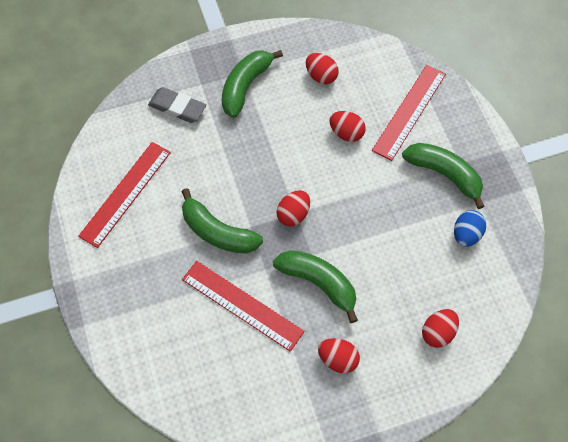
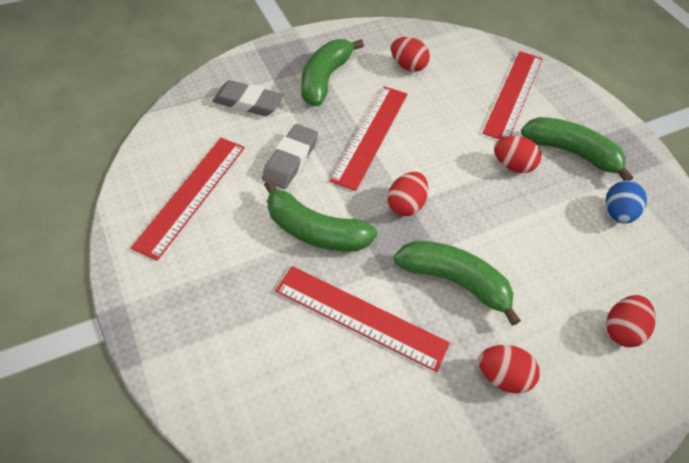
camera: 10 degrees left, 10 degrees down
(206, 166) = (290, 160): none -> grey eraser
(276, 147) = (370, 135): none -> red ruler
(346, 133) = (449, 118): red egg -> red egg (512, 165)

